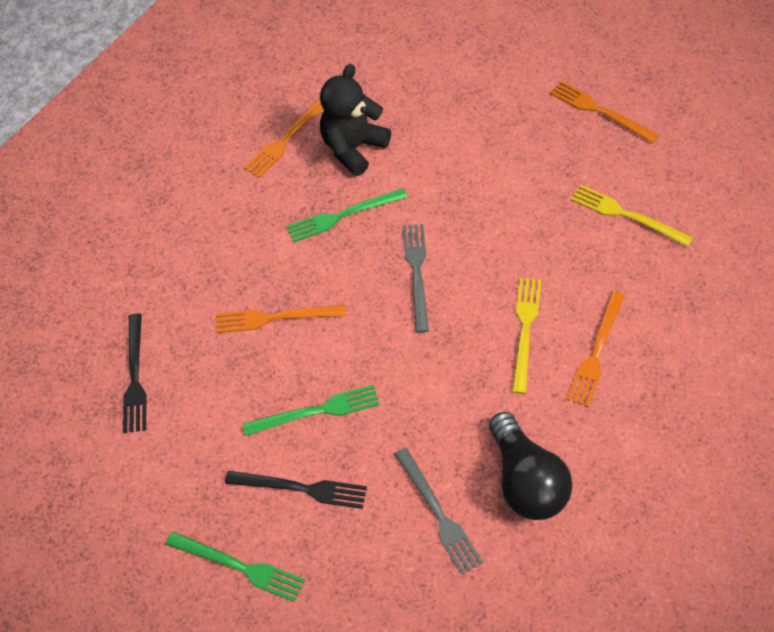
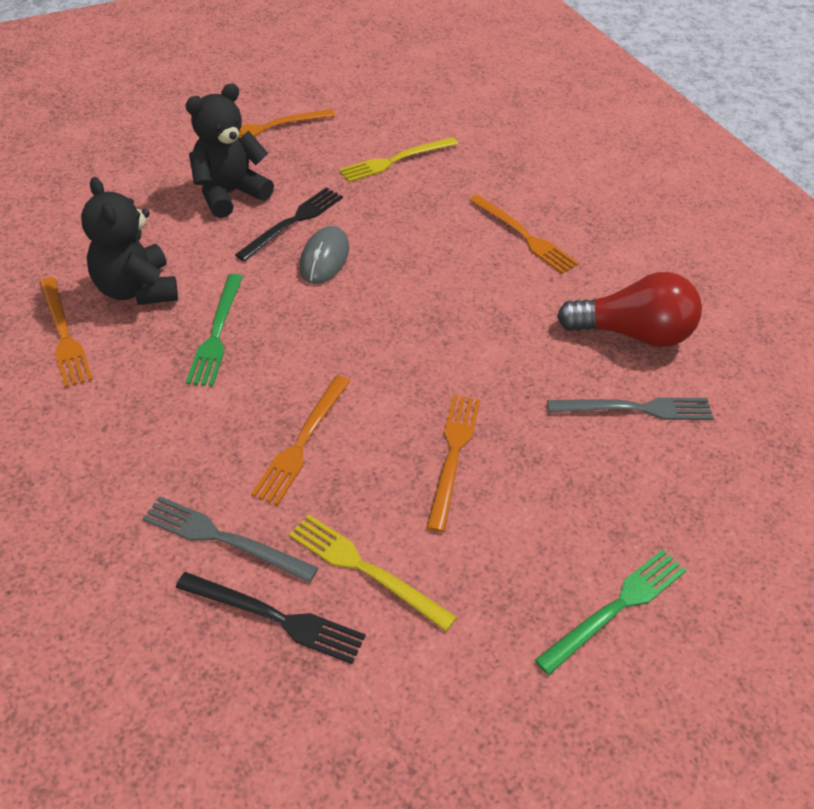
camera: 70 degrees left, 10 degrees down
(301, 488) = (544, 508): black fork -> black fork (293, 222)
(316, 411) = (453, 455): green fork -> orange fork
(417, 273) = (341, 309): grey fork -> grey fork (223, 539)
(465, 233) = (324, 258): none -> grey mouse
(494, 136) = (229, 194): none -> black teddy bear
(525, 330) = (468, 267): yellow fork -> yellow fork (365, 569)
(527, 481) = (633, 334): black light bulb -> red light bulb

